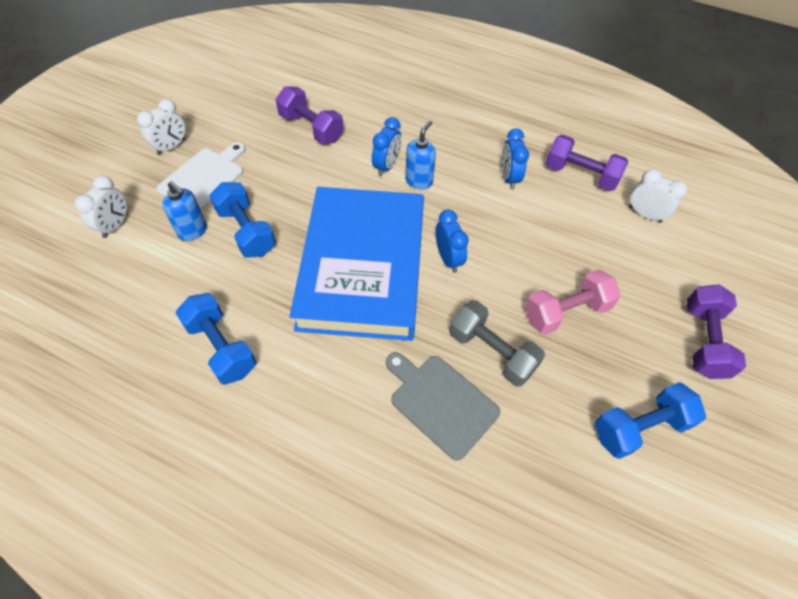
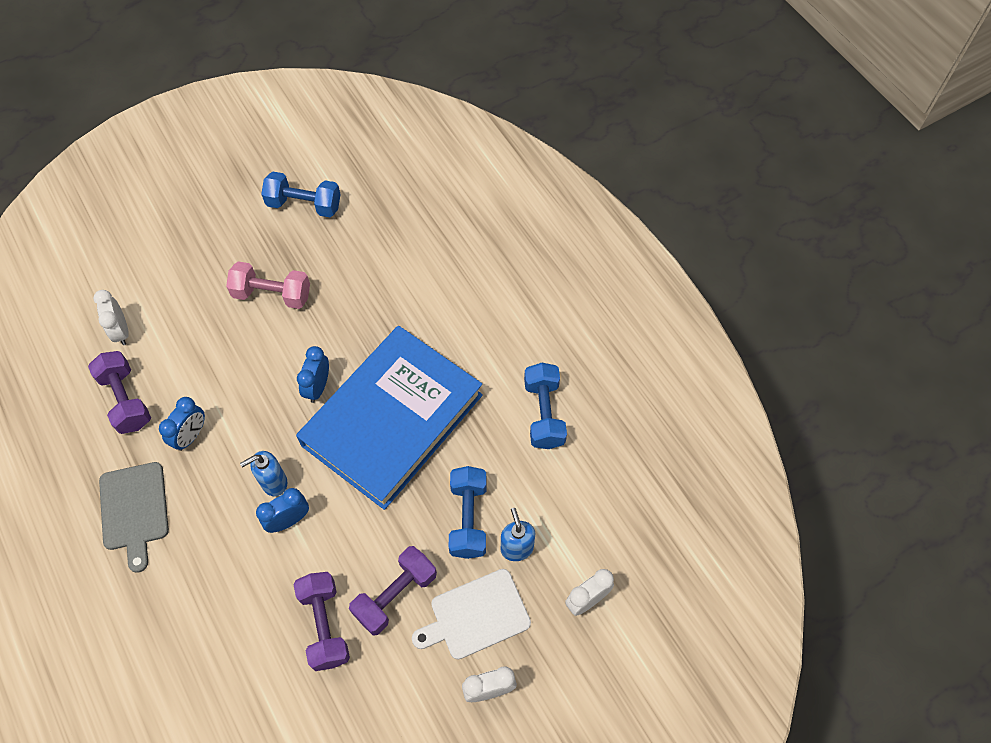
camera: 145 degrees left, 5 degrees up
(441, 402) = (414, 287): grey cutting board -> grey cutting board (134, 510)
(492, 352) = (351, 298): grey dumbbell -> none
(703, 341) = (202, 224): purple dumbbell -> purple dumbbell (395, 595)

